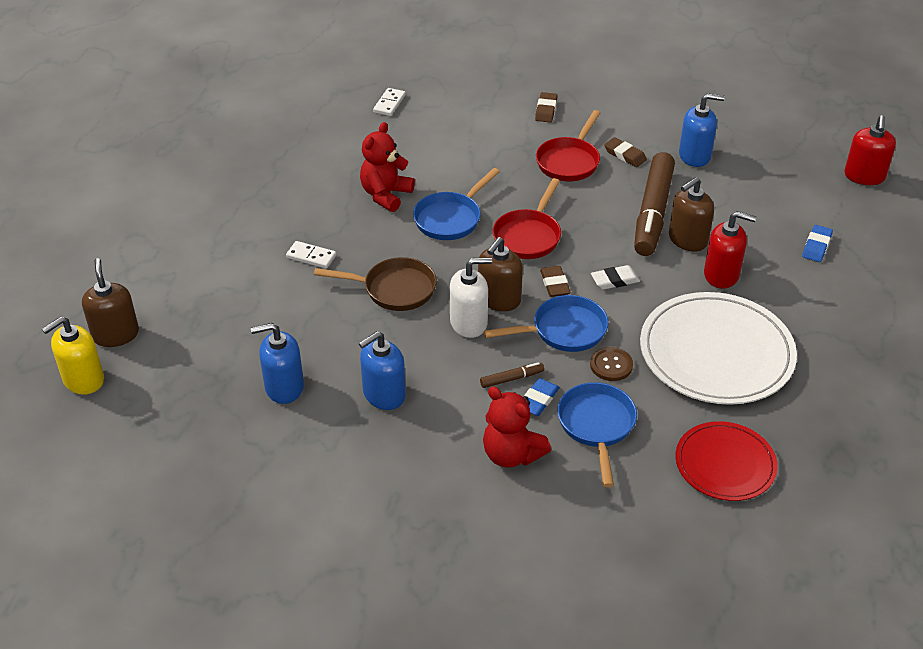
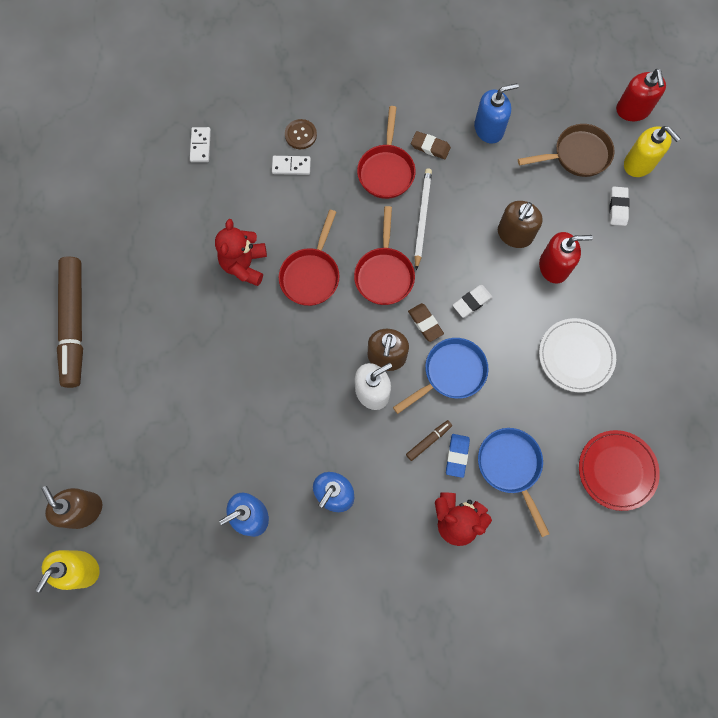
camera: 20 degrees left, 30 degrees up
(311, 256) = (211, 361): white domino -> white domino (291, 166)
(394, 289) = (296, 375): brown pan -> brown pan (577, 155)
(450, 218) = (311, 275): blue pan -> red pan
(546, 110) = (343, 110): brown eraser -> none
(590, 204) = (422, 218): none -> white pencil
(611, 365) = (500, 398): brown button -> brown button (300, 135)
(653, 212) = (476, 211): brown marker -> brown marker (74, 324)
(716, 353) = (576, 356): white plate -> white plate, size x0.60
(816, 246) = (618, 207): blue eraser -> white eraser
(855, 218) = (639, 164): none -> yellow soap dispenser

